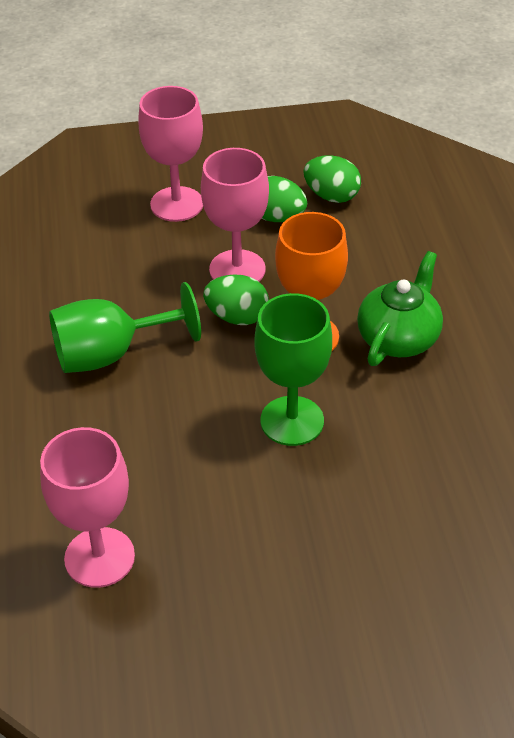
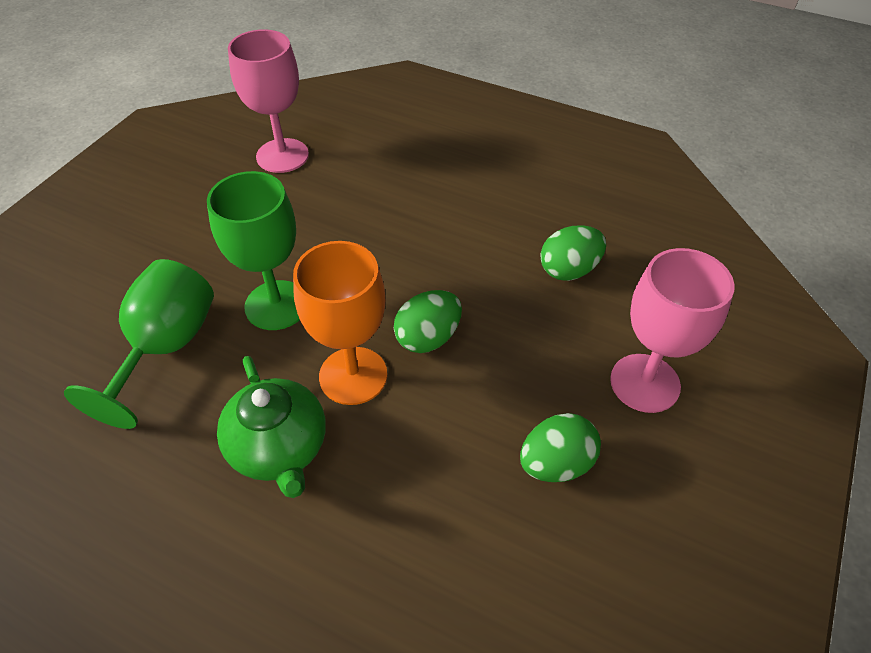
camera: 125 degrees right, 5 degrees up
(111, 354) = (460, 236): green goblet -> green goblet (166, 347)
(237, 269) = (495, 375): pink goblet -> none
(331, 196) = (557, 552): green egg -> green egg (569, 270)

